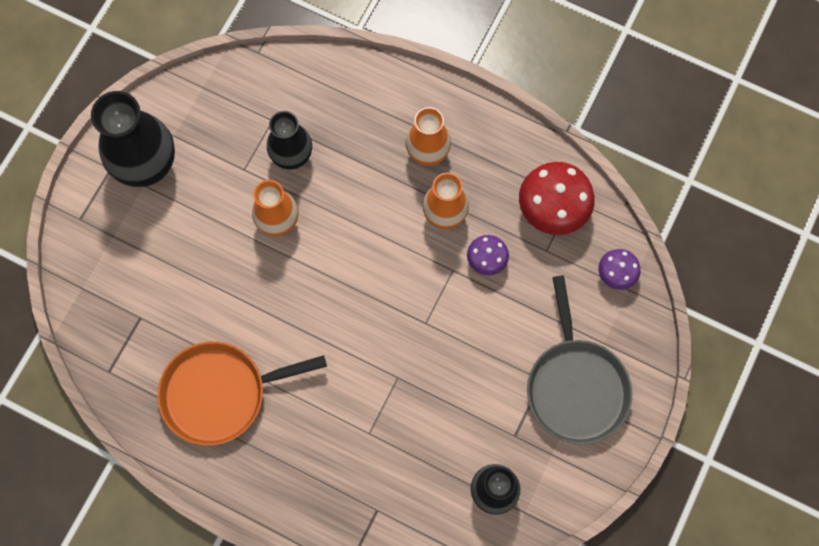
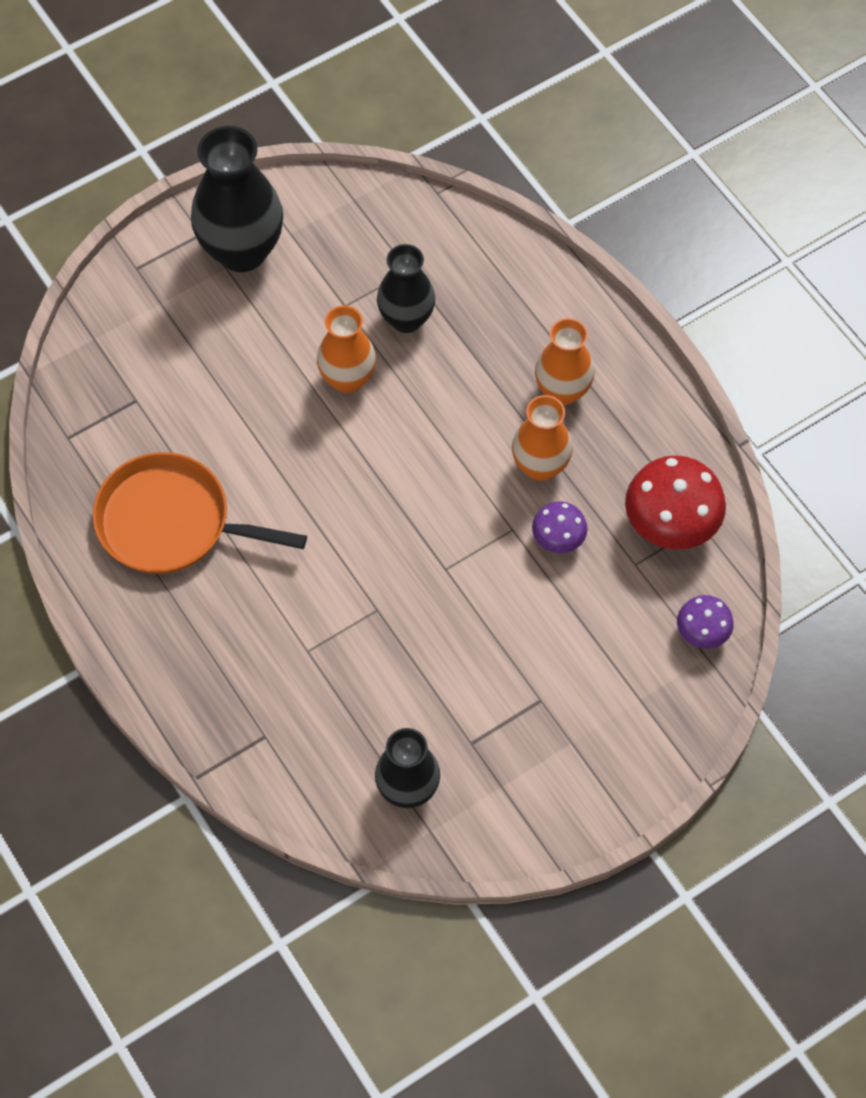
camera: 30 degrees right, 10 degrees down
(576, 387) = (576, 729): grey pan -> none

